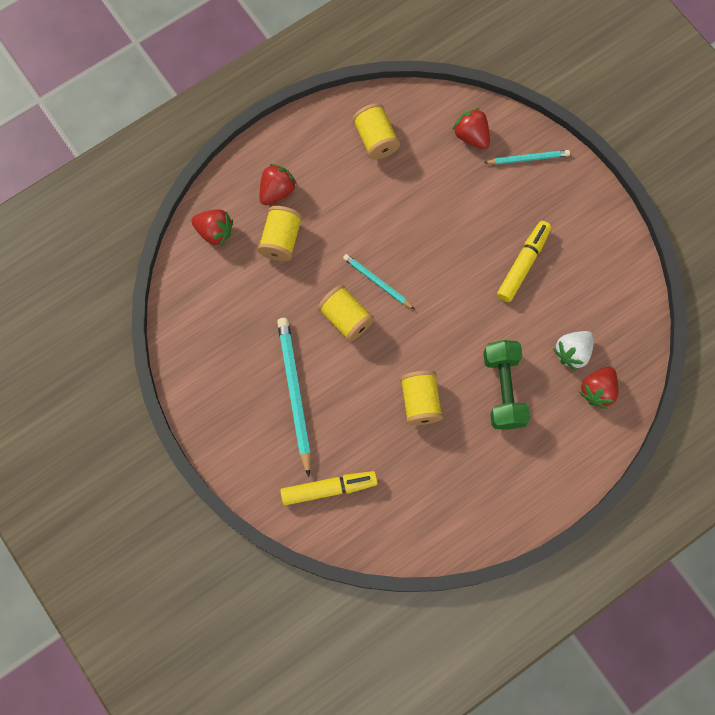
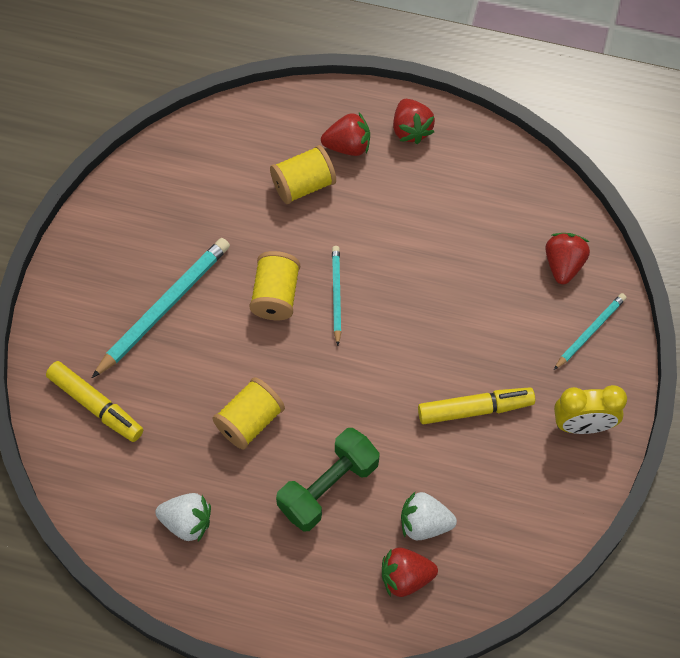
camera: 50 degrees right, 10 degrees down
(214, 232) = (261, 127): red strawberry -> red strawberry (411, 130)
(375, 139) = (478, 187): yellow spool -> none
(457, 492) = (187, 522): none -> white strawberry
(528, 158) = (590, 332): turquoise pencil -> turquoise pencil turned 90 degrees counterclockwise
(583, 213) = (583, 425): none -> yellow clock

